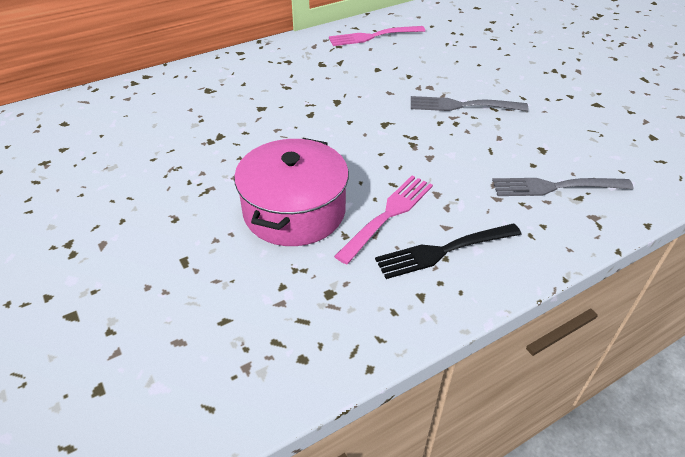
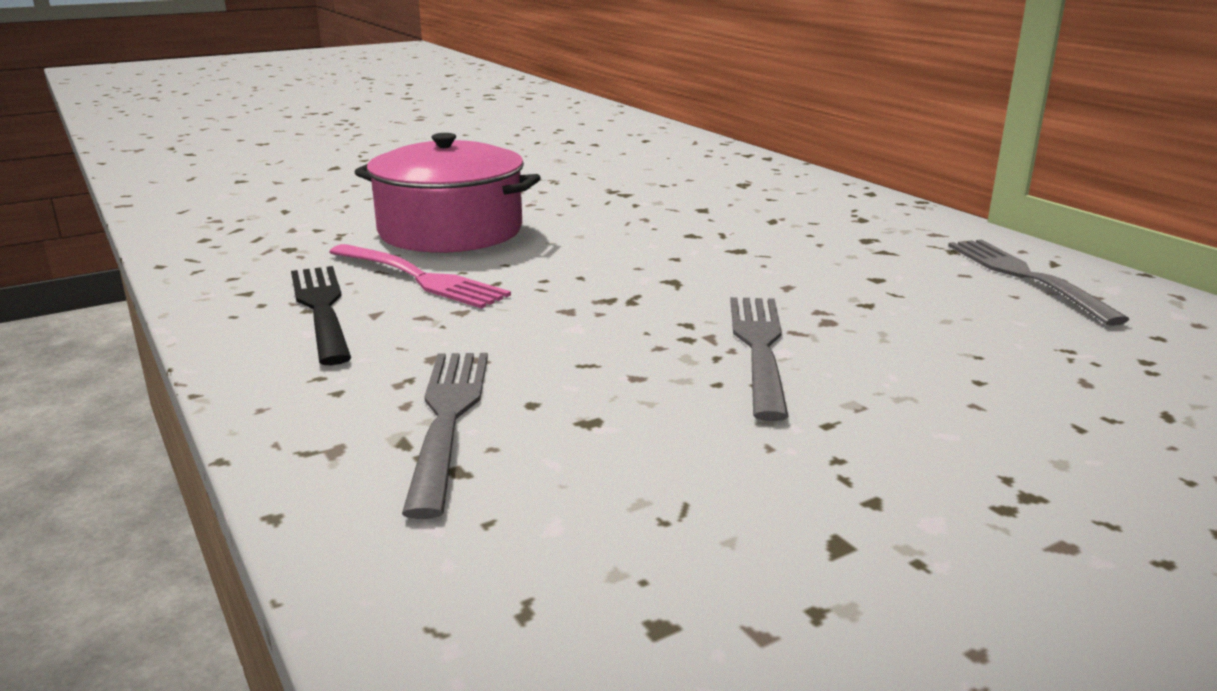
camera: 90 degrees right, 20 degrees down
(373, 36) = (1026, 277): pink fork -> grey fork

